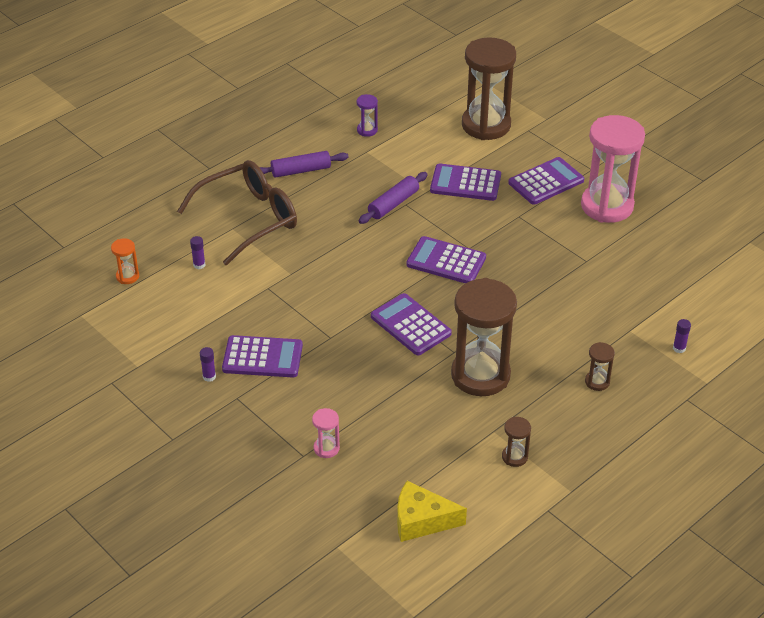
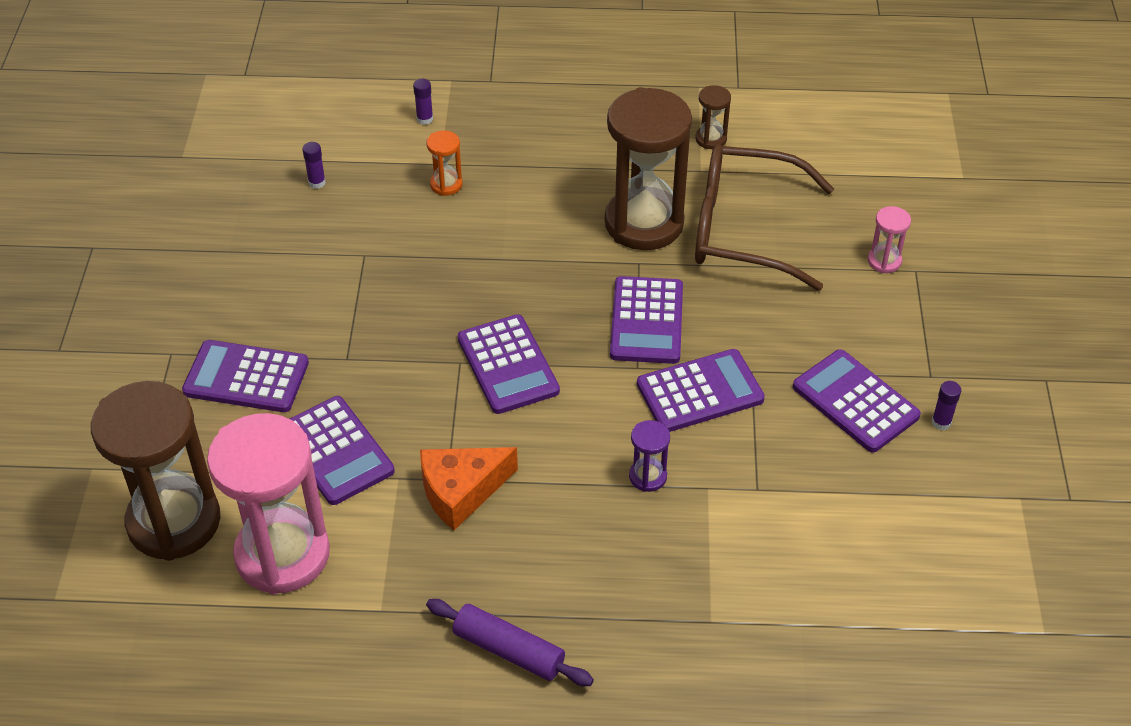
camera: 135 degrees left, 5 degrees up
(127, 276) = (930, 649): orange hourglass -> orange hourglass (446, 184)
(199, 265) = (813, 592): purple glue stick -> purple glue stick (317, 182)
(249, 218) = (671, 619): brown glasses -> brown glasses (743, 230)
(343, 310) = (700, 392): none -> purple calculator
(367, 130) = (329, 650): purple hourglass -> purple hourglass (648, 476)
(393, 204) = (461, 491): purple rolling pin -> orange cheese
(421, 520) = (860, 148): yellow cheese -> none
(597, 382) = (544, 144): brown hourglass -> none
(607, 206) = (237, 296): pink hourglass -> pink hourglass (282, 554)

